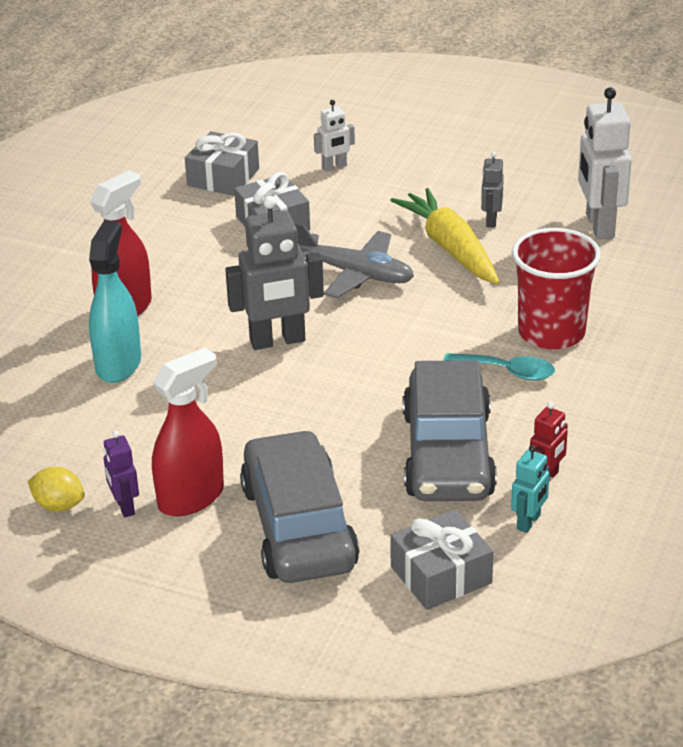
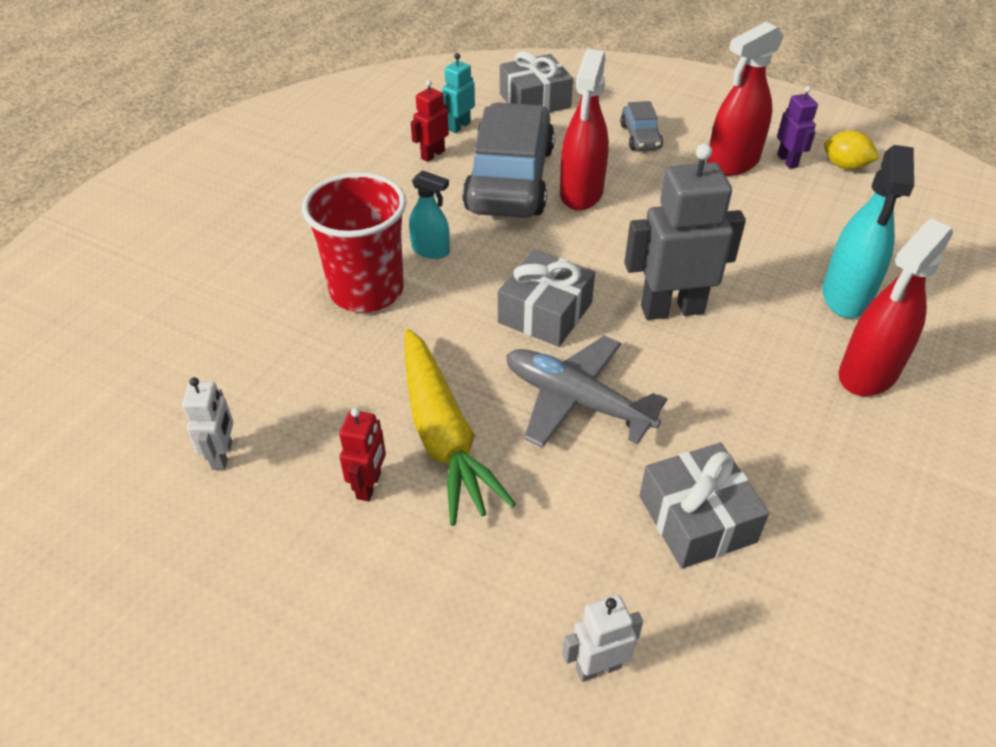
camera: 175 degrees left, 10 degrees up
(223, 177) = (800, 660): grey gift -> grey gift (545, 313)
(299, 527) = (640, 137): grey car -> grey car, size x0.44
(366, 444) = (581, 193): none -> red spray bottle
(491, 220) = (369, 485): grey robot -> red robot
(507, 371) = (431, 250): turquoise spoon -> turquoise spray bottle
(599, 226) = (223, 455): white robot -> white robot, size x0.52

